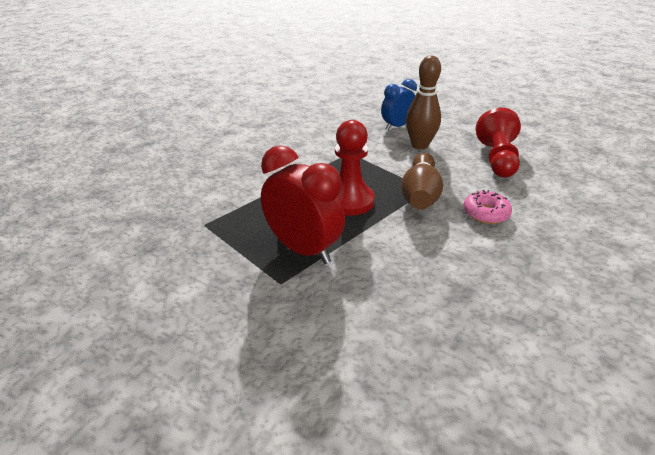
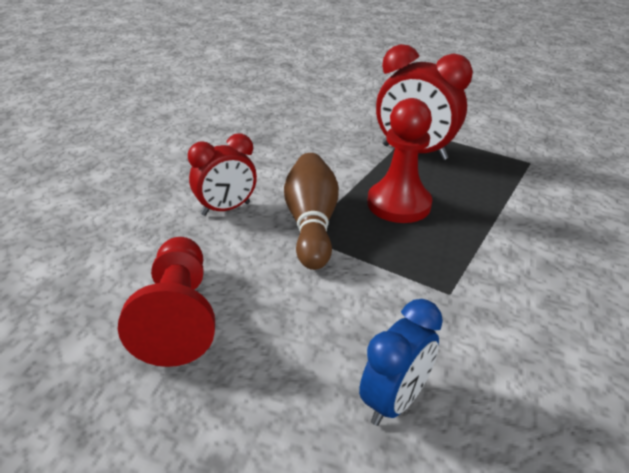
camera: 165 degrees right, 0 degrees up
(420, 145) = (328, 335): brown bowling pin -> none
(485, 213) = (226, 209): pink donut -> red clock

